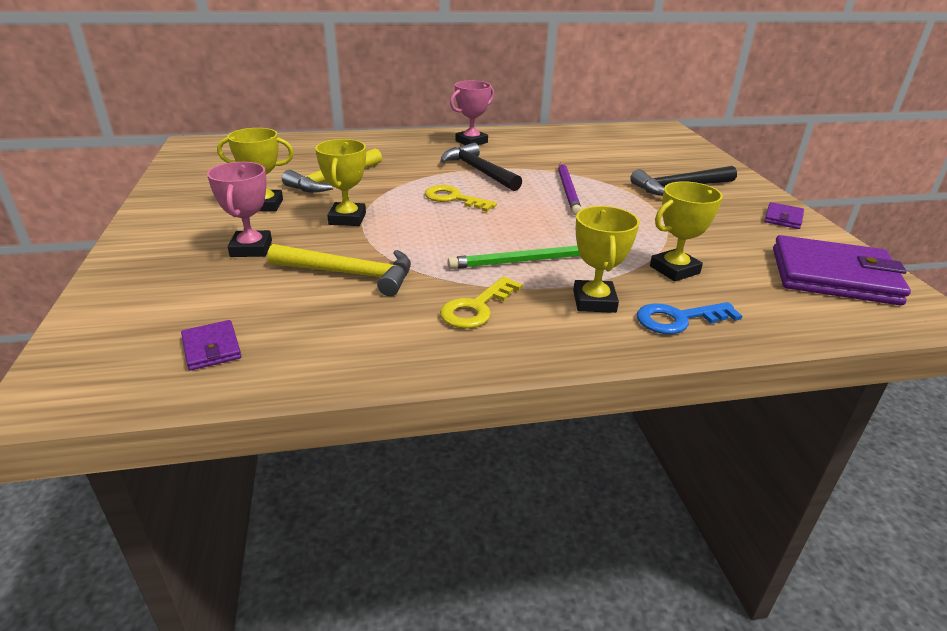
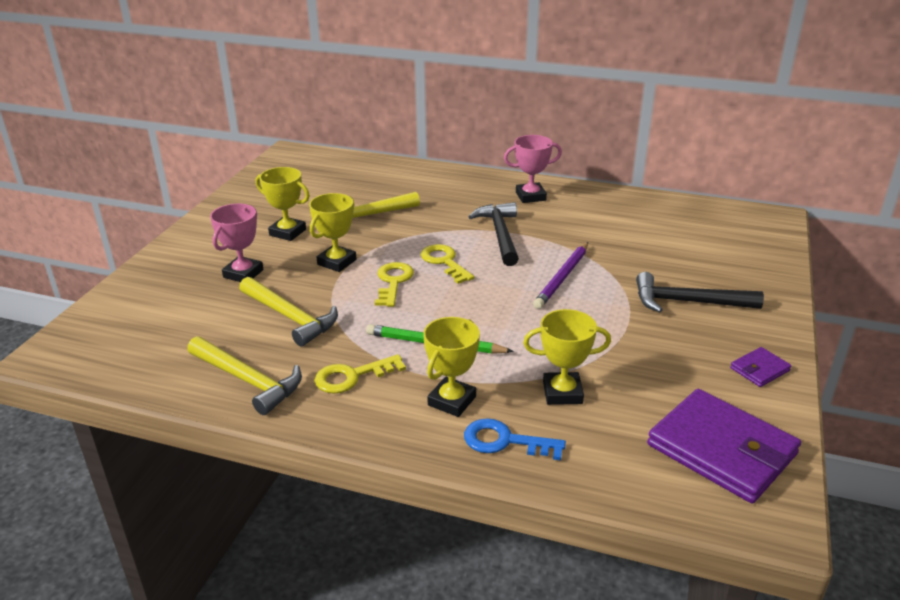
camera: 30 degrees right, 0 degrees up
(211, 348) = (152, 352): purple wallet -> none
(367, 342) = (248, 380): none -> yellow hammer
(424, 223) = (393, 282): none -> yellow key

